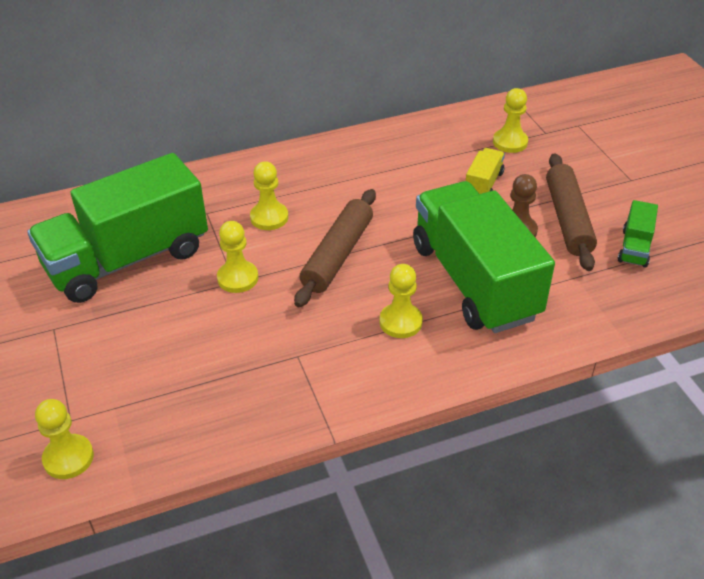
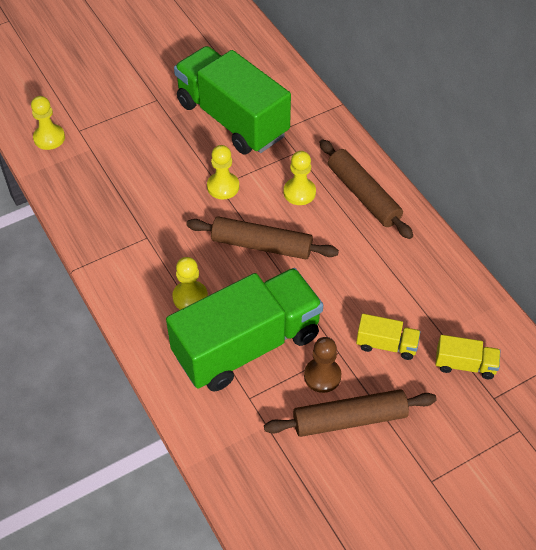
camera: 80 degrees right, 10 degrees up
(289, 173) = (363, 195): none -> brown rolling pin
(510, 142) = (465, 365): yellow pawn -> yellow truck
(634, 247) = (318, 478): green truck -> none

